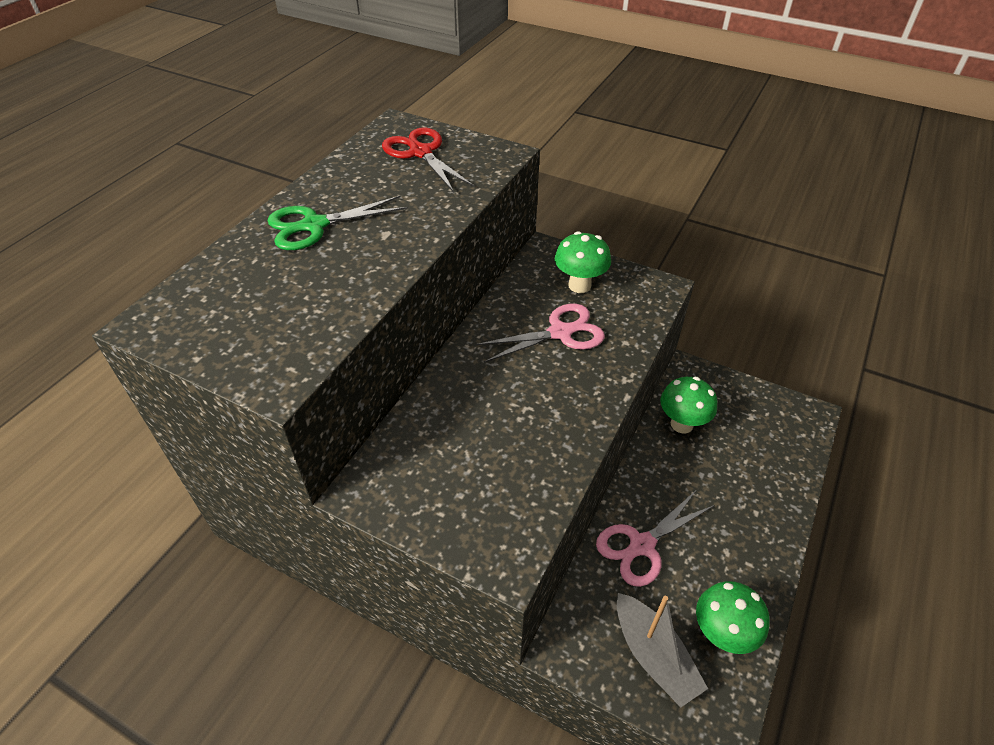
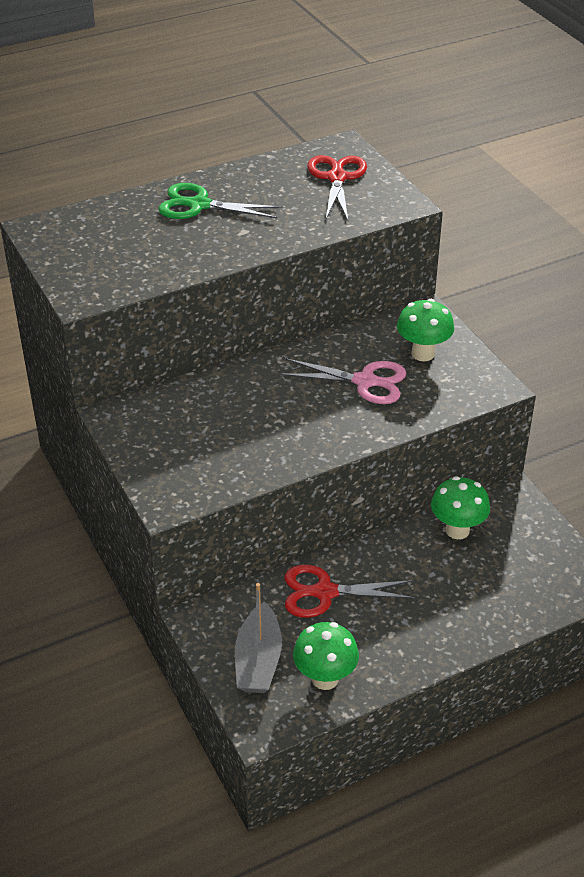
camera: 35 degrees right, 5 degrees down
(642, 545) = (325, 592): pink scissors -> red scissors

